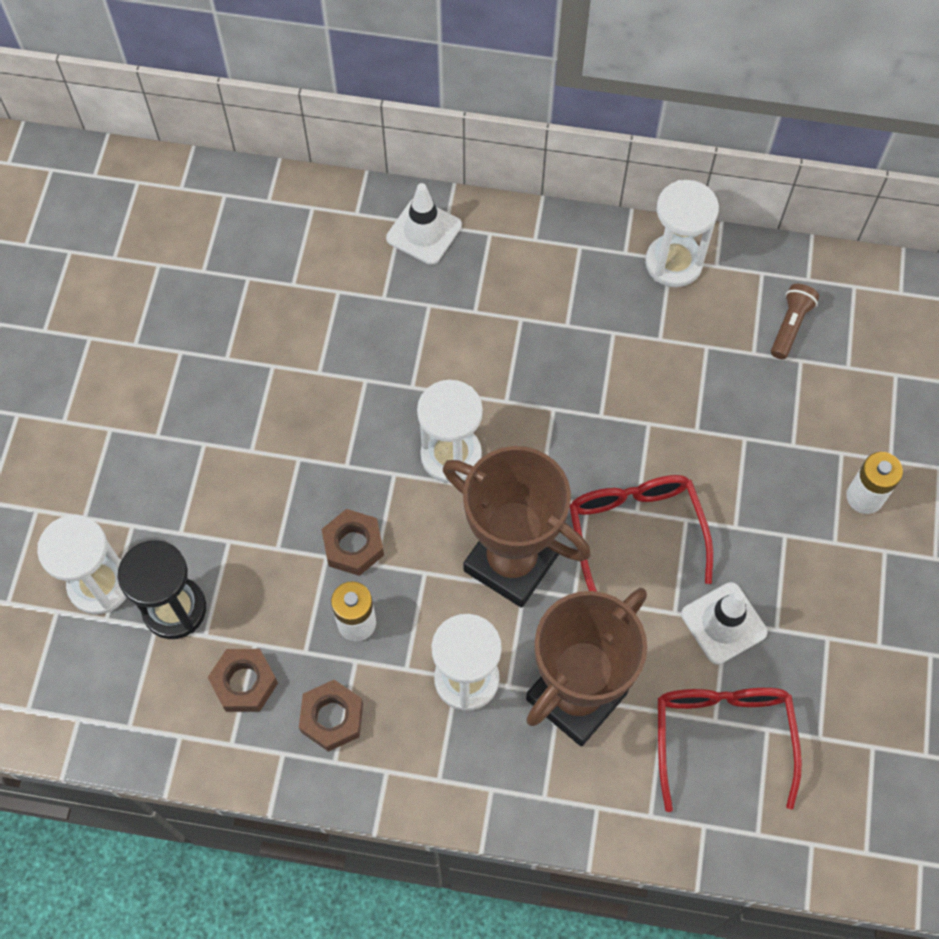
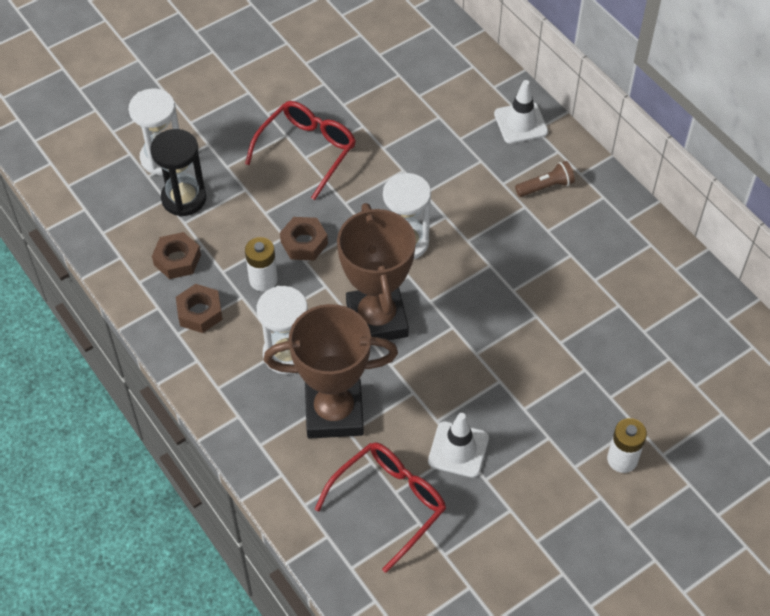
camera: 45 degrees right, 10 degrees down
(635, 532) = (462, 362): red glasses -> red glasses (307, 150)
(673, 263) = (650, 247): white hourglass -> none
(790, 326) = (684, 335): brown flashlight -> brown flashlight (545, 186)

